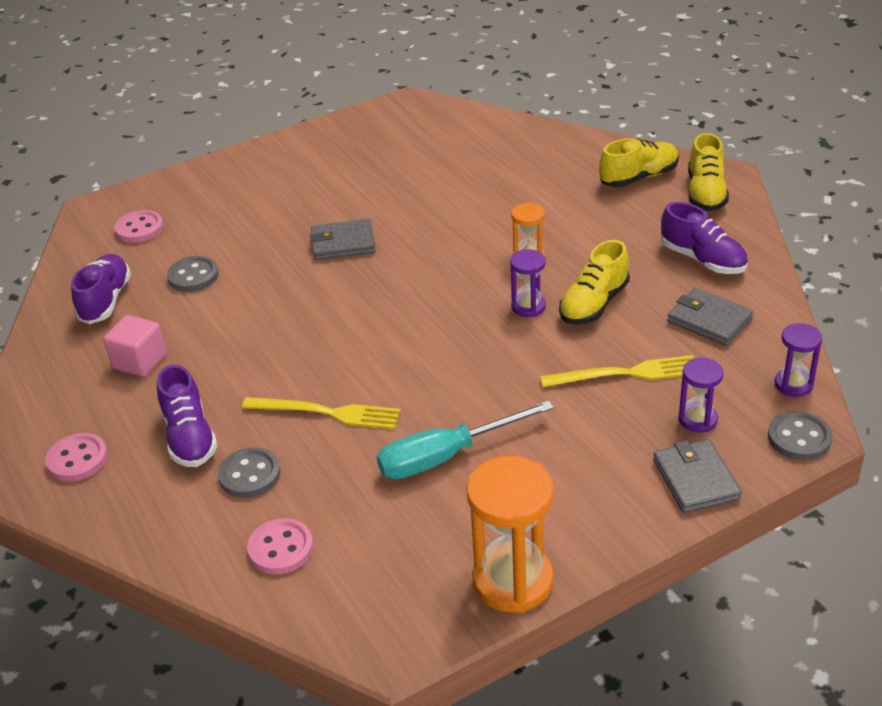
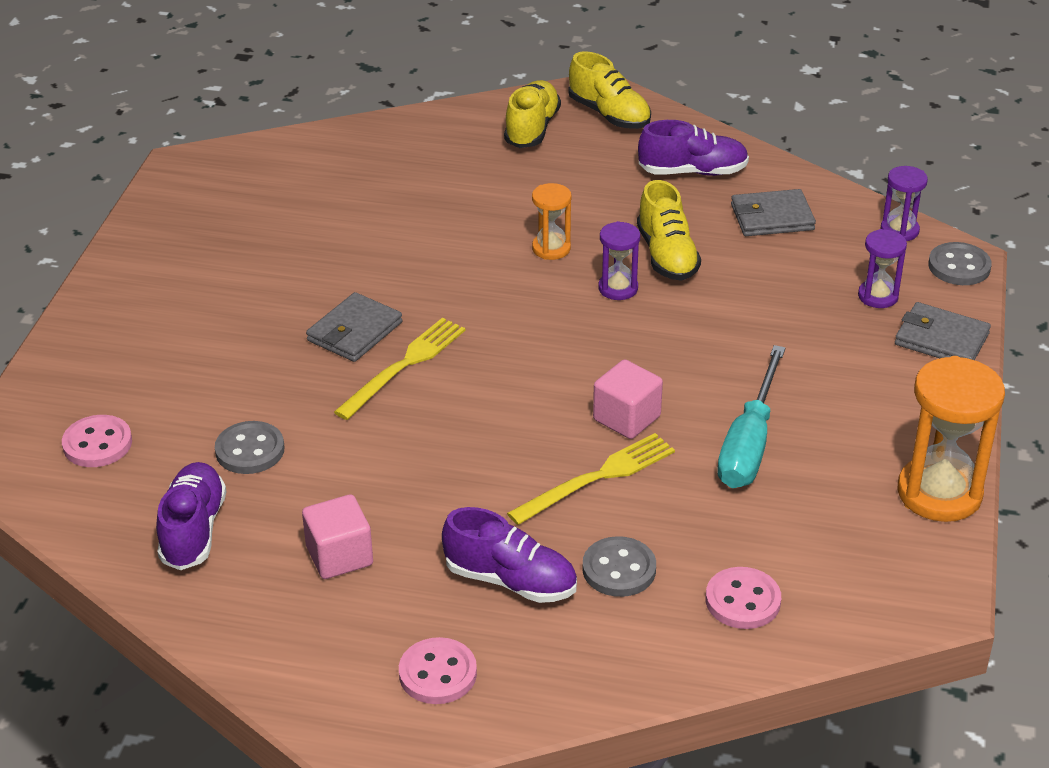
camera: 50 degrees left, 0 degrees up
(105, 301) = (193, 530): purple shoe -> purple shoe turned 45 degrees clockwise
(401, 389) = (626, 418): none -> pink cube
(625, 374) = (777, 295): yellow fork -> yellow fork (404, 366)

